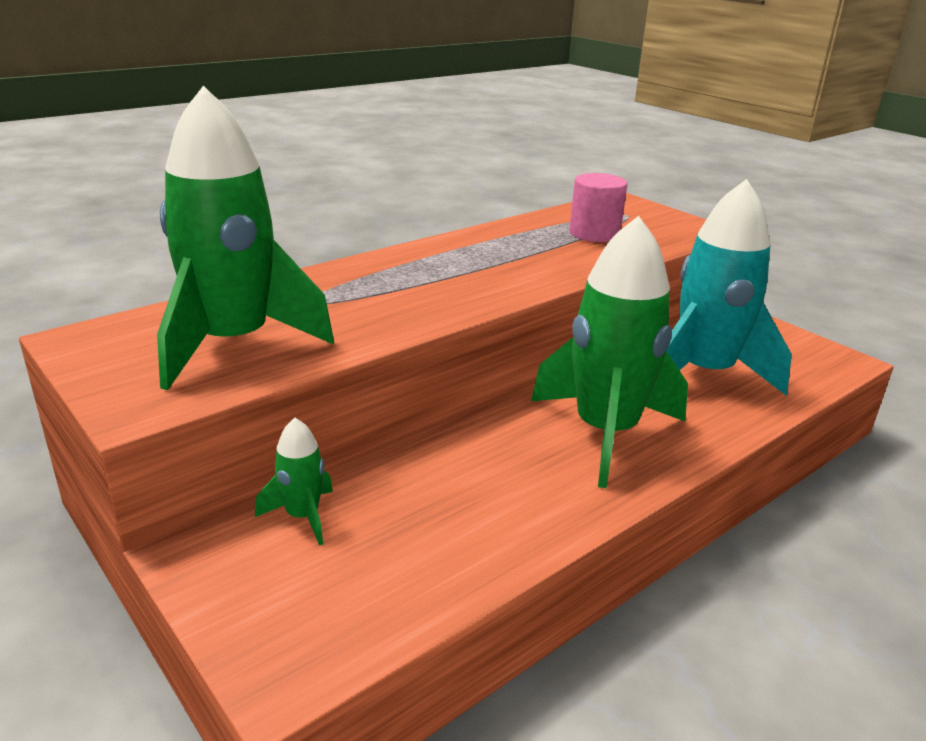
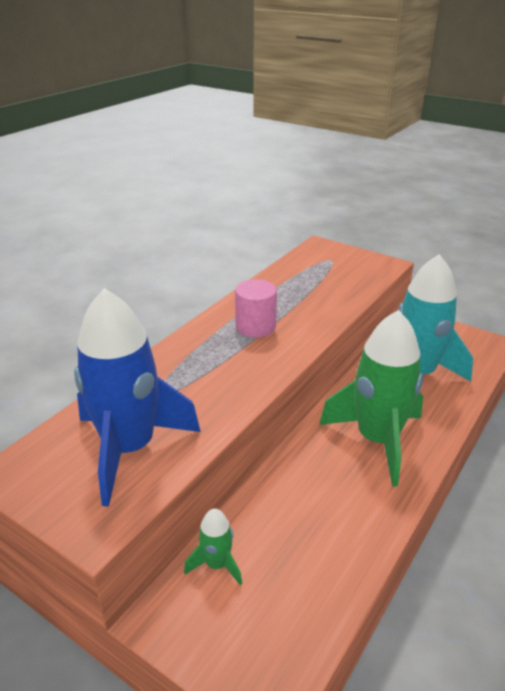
camera: 15 degrees left, 5 degrees up
(233, 344) = (129, 449): green rocket -> blue rocket
(594, 233) = (318, 283): pink cylinder -> pink cylinder (255, 327)

